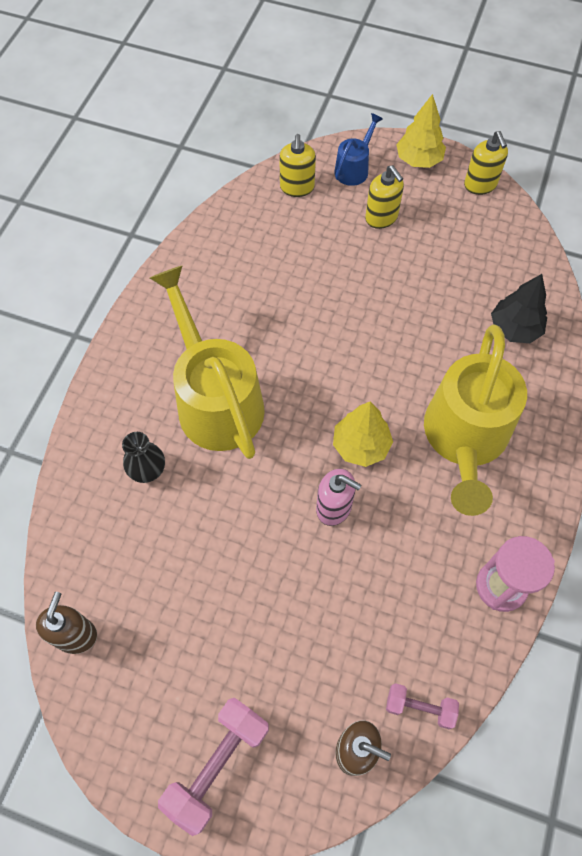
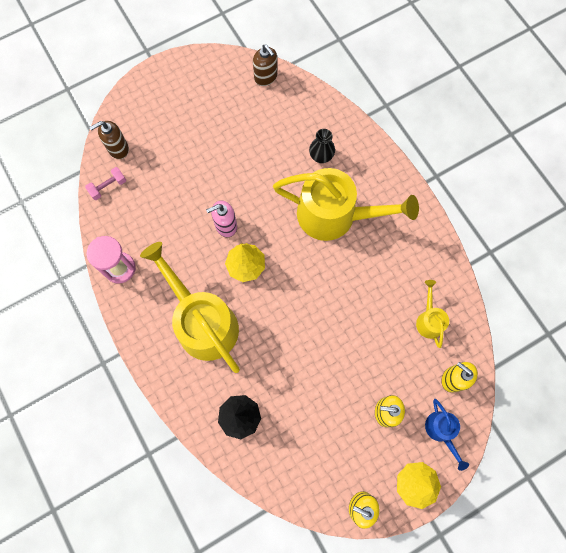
camera: 130 degrees right, 10 degrees up
(217, 765) = (163, 94): pink dumbbell -> none
(256, 239) = (429, 319): none -> yellow watering can

